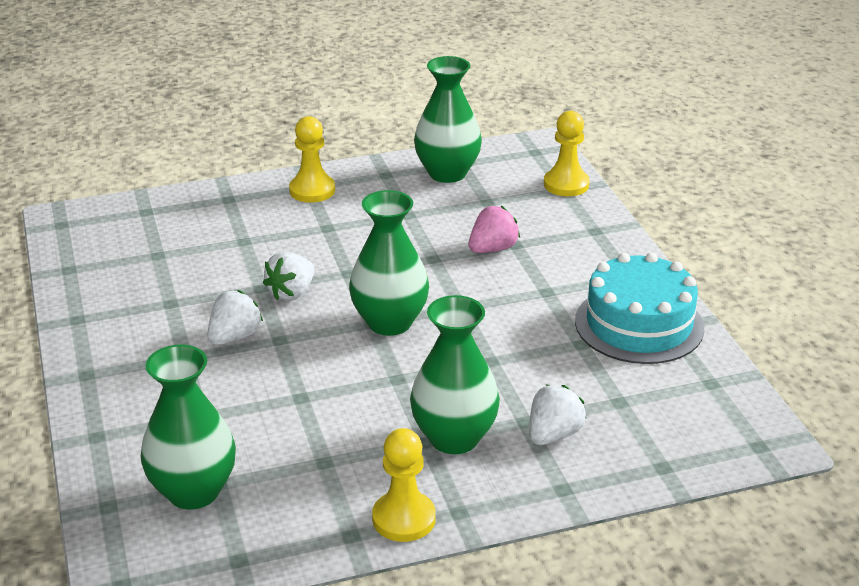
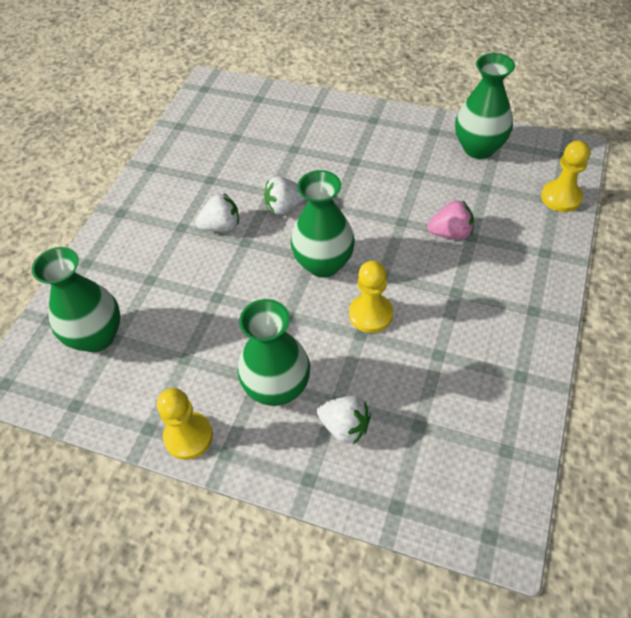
camera: 40 degrees right, 20 degrees up
(312, 190) = (372, 124): yellow pawn -> yellow pawn (371, 314)
(553, 435) = (344, 427): white strawberry -> white strawberry turned 45 degrees clockwise
(639, 324) = (499, 361): turquoise cake -> none

